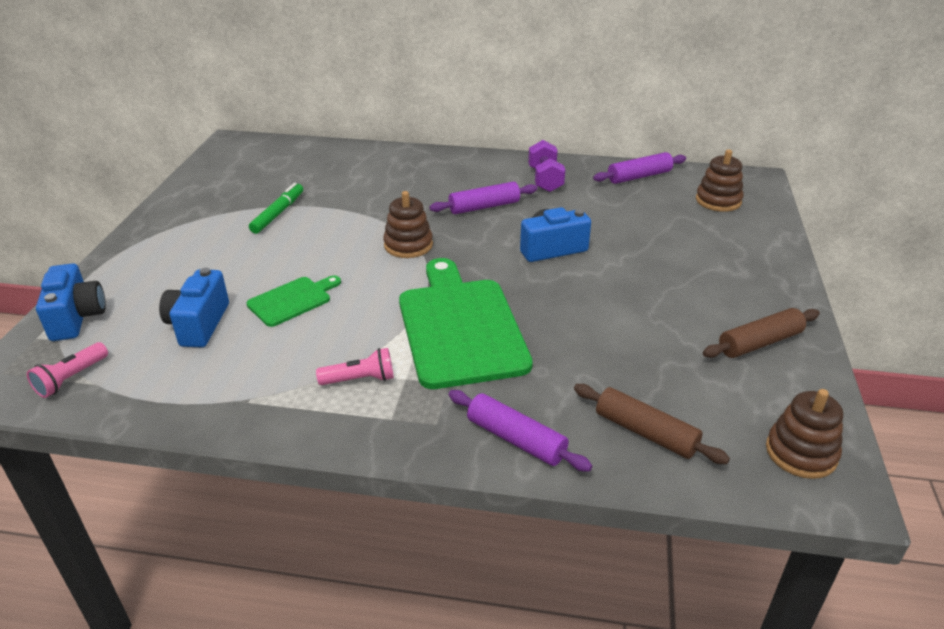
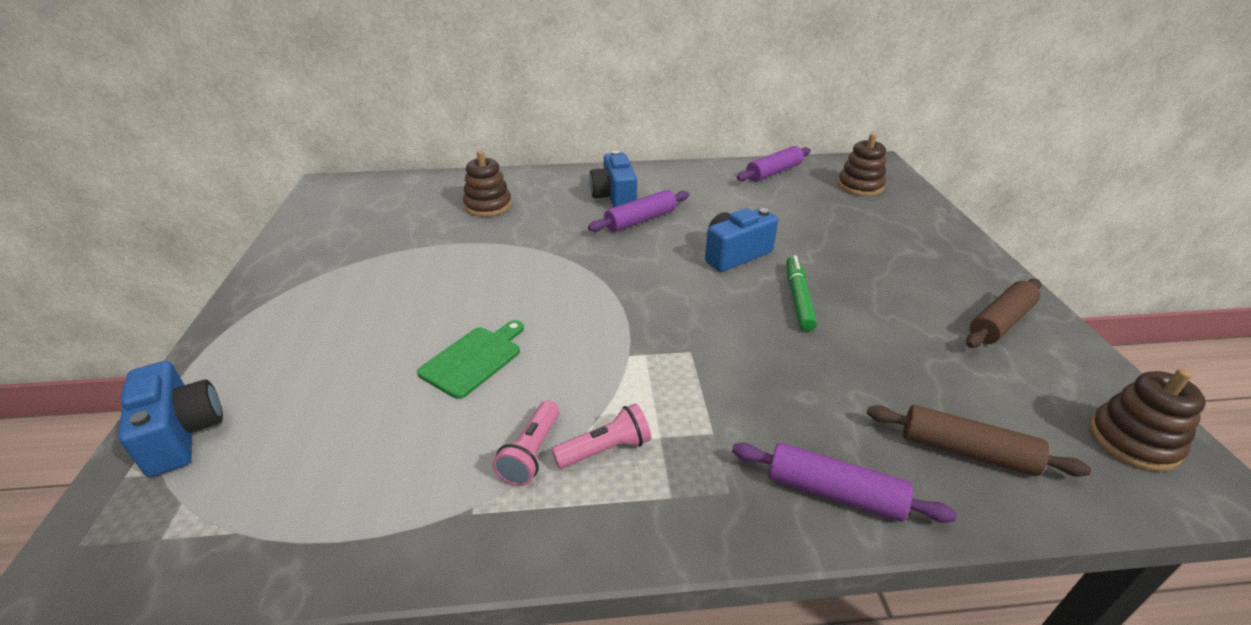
camera: 15 degrees left, 0 degrees up
(71, 378) = (195, 531): pink flashlight -> pink flashlight (531, 453)
(199, 324) = (362, 413): blue camera -> blue camera (614, 197)
(278, 213) = (413, 257): green marker -> green marker (798, 298)
(408, 245) = (581, 272): brown stacking toy -> brown stacking toy (488, 206)
(460, 327) = (689, 359): green cutting board -> none
(545, 180) = (686, 186): purple dumbbell -> none

